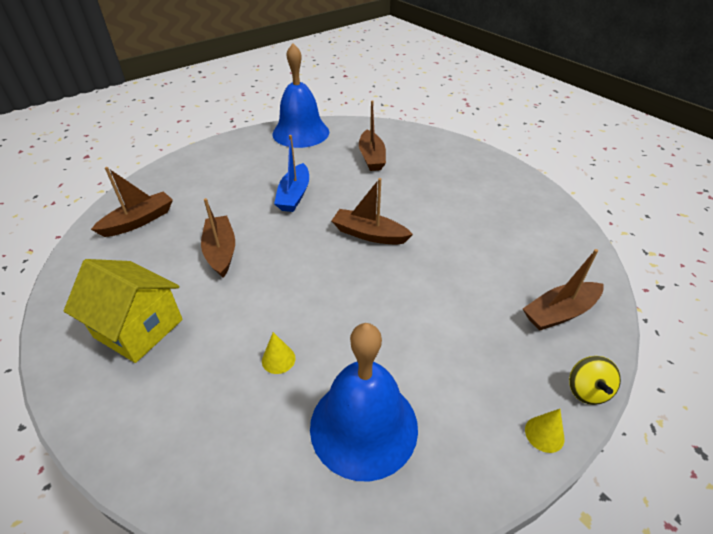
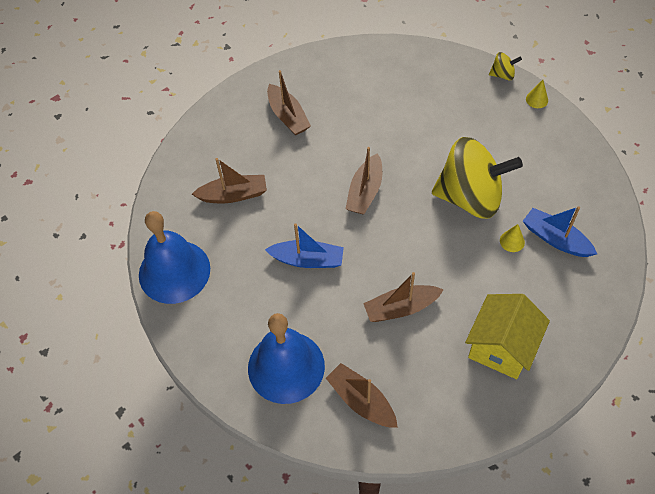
camera: 90 degrees left, 15 degrees up
(270, 414) = (555, 239): none -> blue boat
(353, 323) = (470, 197): none -> yellow spinning top
(363, 426) = (552, 187): blue bell -> blue bell (286, 367)
(559, 312) = (440, 76): brown boat -> brown boat (288, 116)

